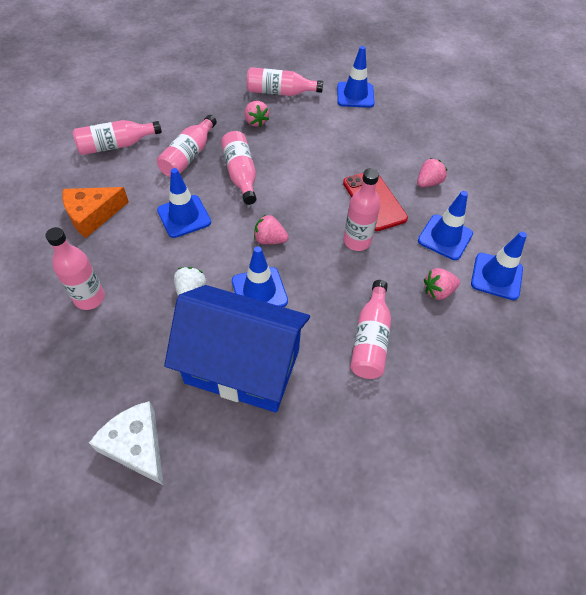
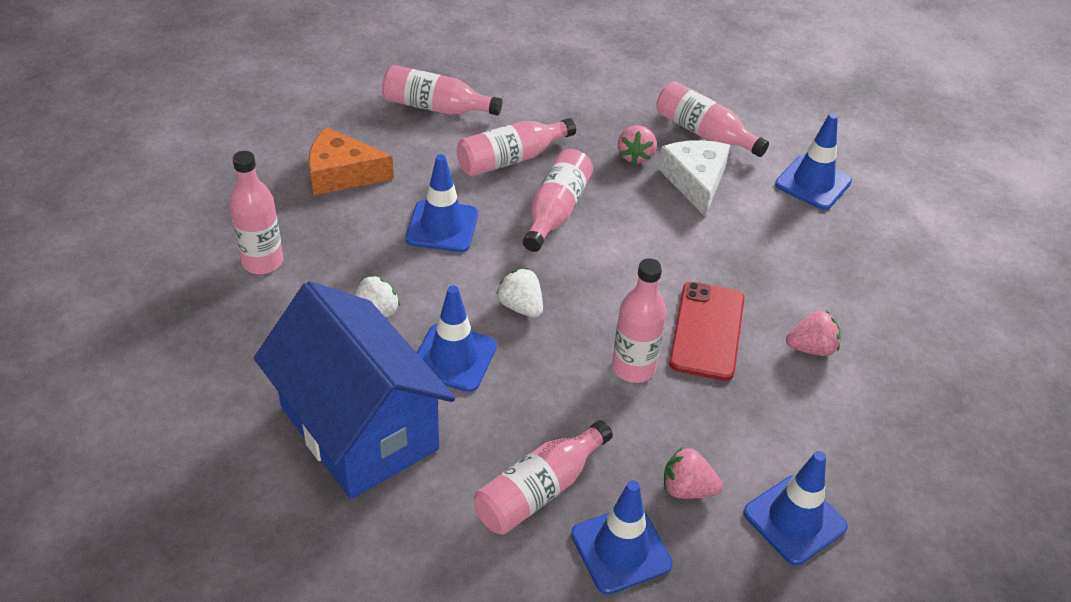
camera: 35 degrees right, 10 degrees down
(136, 446) = (179, 439): white cheese -> white cheese (695, 181)
(270, 240) = (521, 306): pink strawberry -> white strawberry
(445, 237) = (766, 429): blue traffic cone -> blue traffic cone (621, 549)

